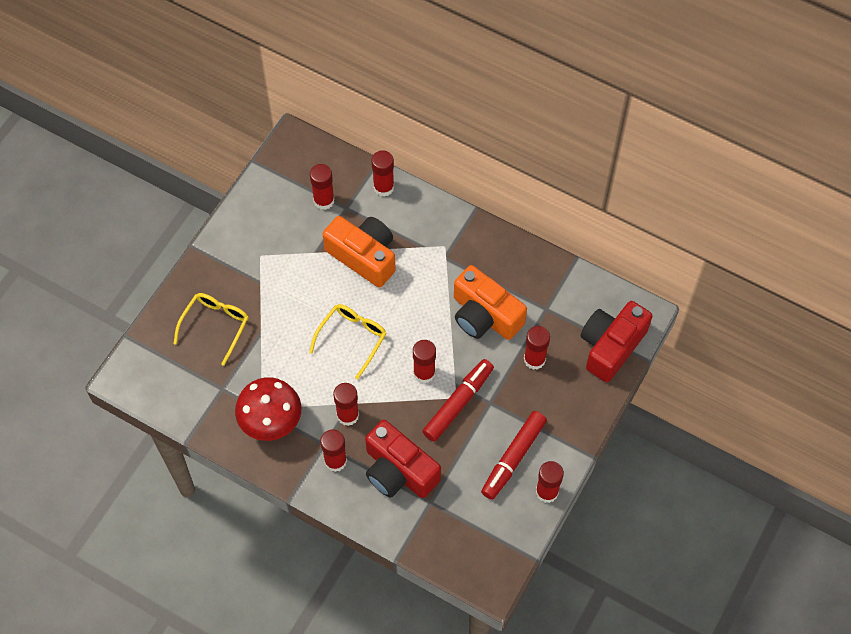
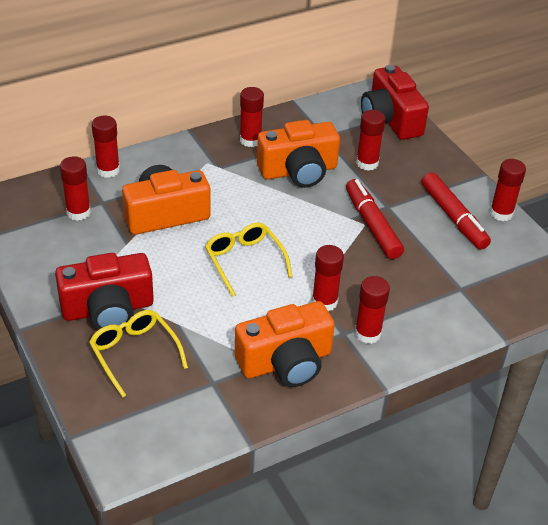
camera: 60 degrees left, 20 degrees down
(271, 422) = (286, 362): red mushroom -> orange camera
(398, 471) = (412, 294): red camera -> red camera (108, 309)
(424, 373) = (323, 232): red glue stick -> red glue stick (250, 140)

